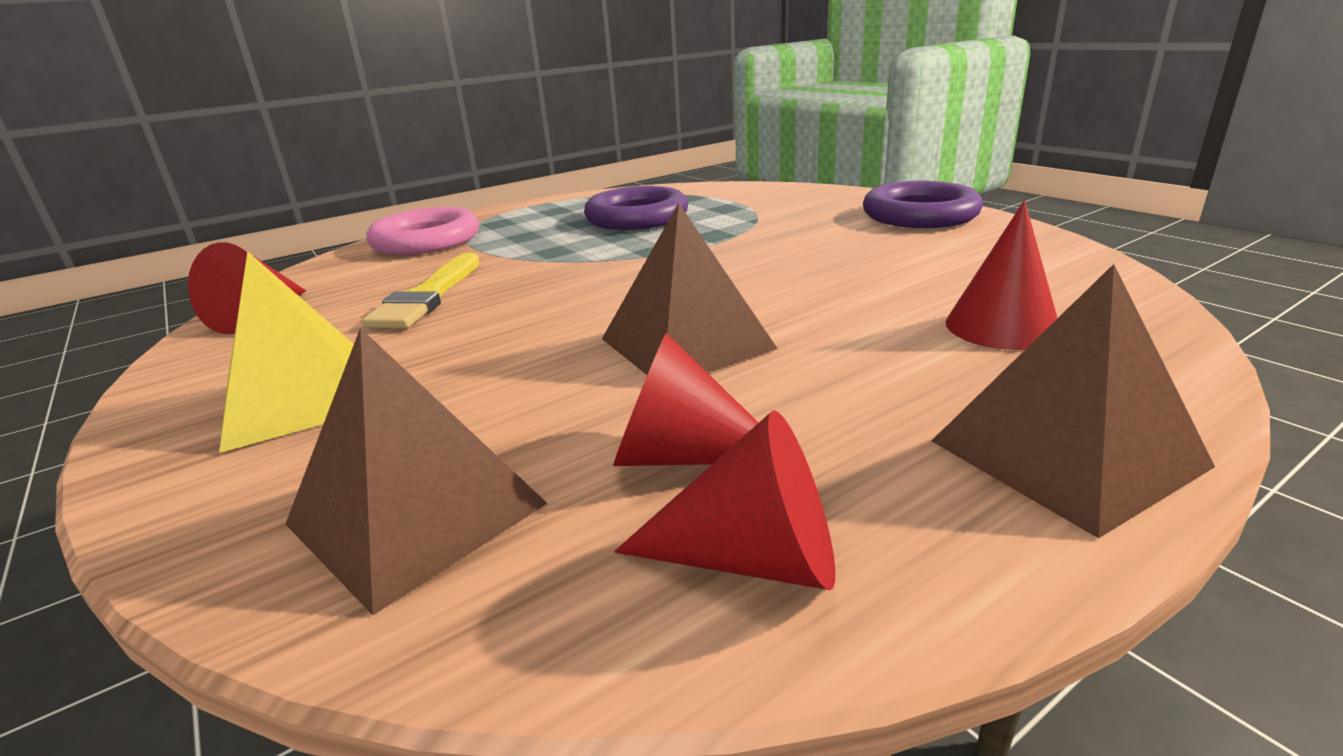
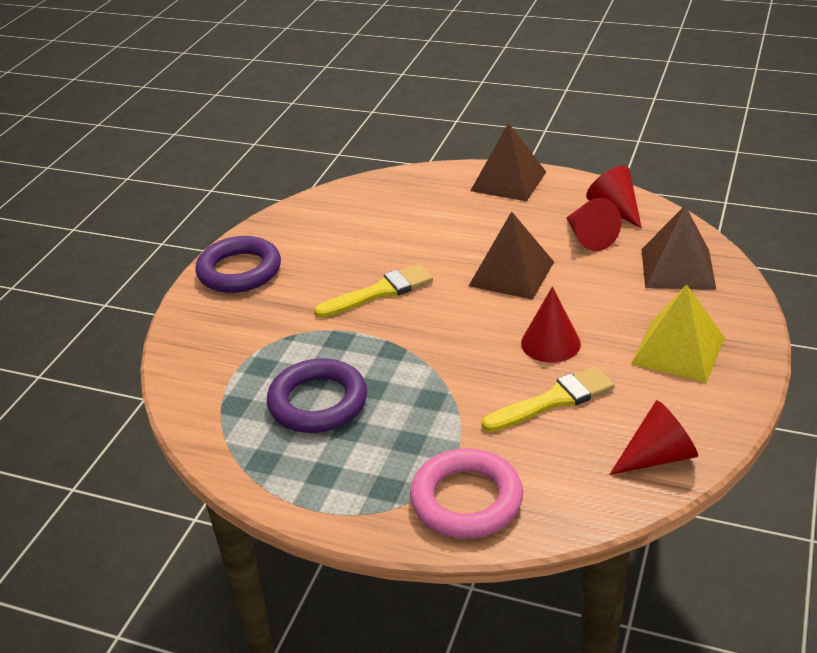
camera: 125 degrees left, 10 degrees up
(774, 262) = (380, 292): none -> yellow brush
(1001, 326) = (417, 208): red cone -> red cone (550, 343)

